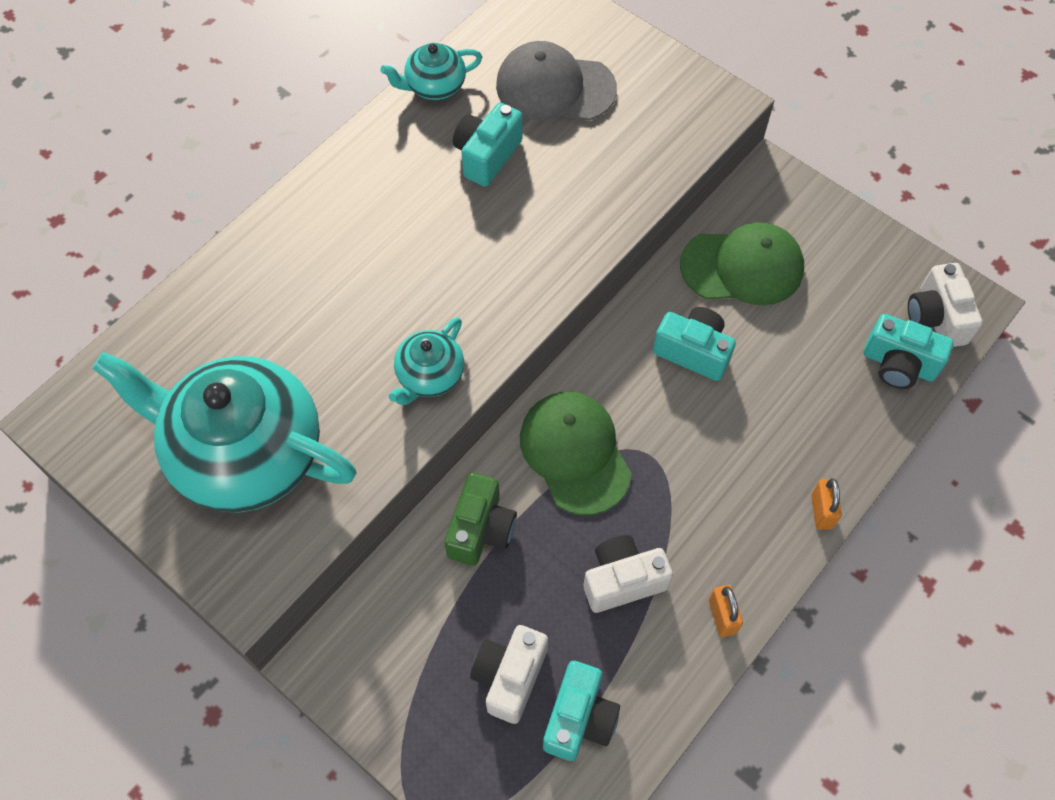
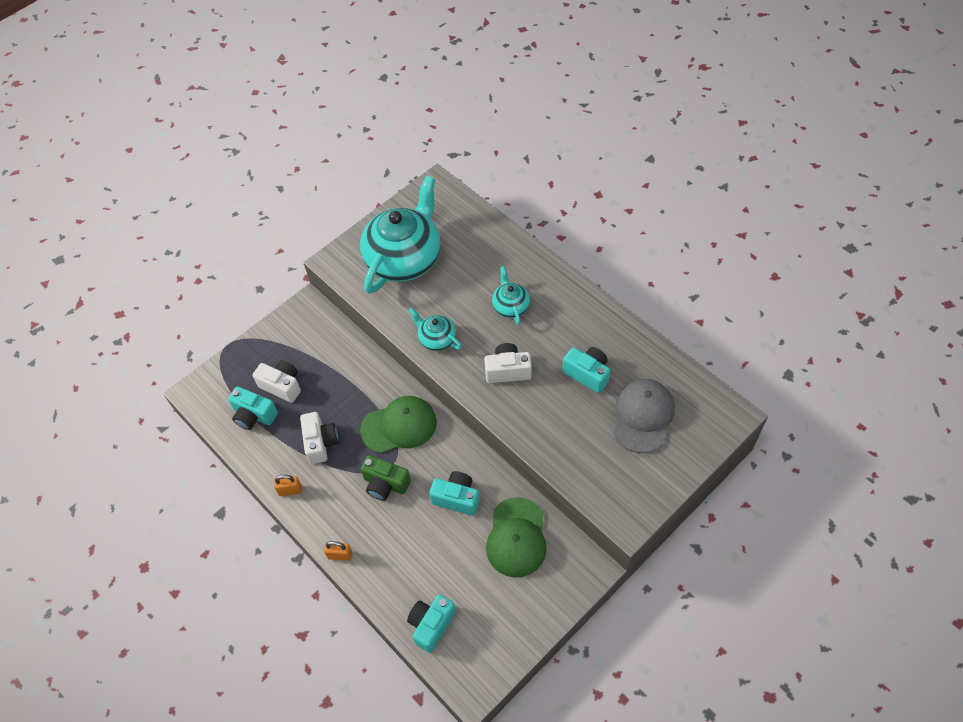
camera: 100 degrees right, 5 degrees down
(434, 86) = (645, 348): turquoise teapot -> turquoise teapot (510, 306)
(481, 529) = (362, 377): green camera -> green camera (385, 484)
(693, 351) = (457, 498): turquoise camera -> turquoise camera turned 105 degrees counterclockwise
(936, 318) = (464, 659): white camera -> white camera (508, 370)

